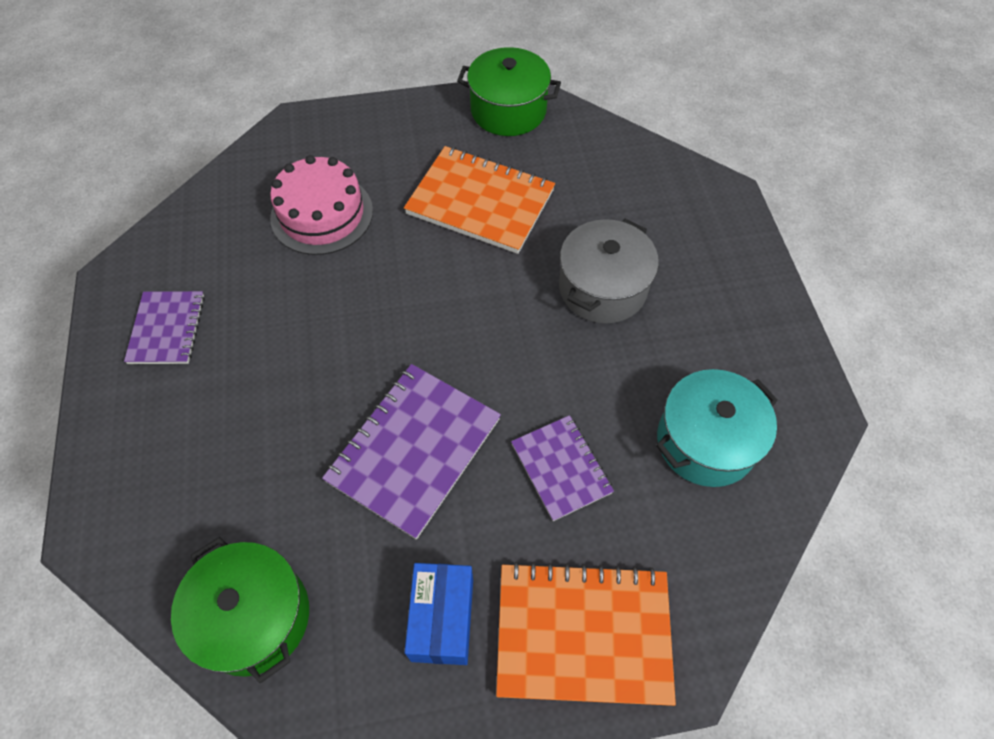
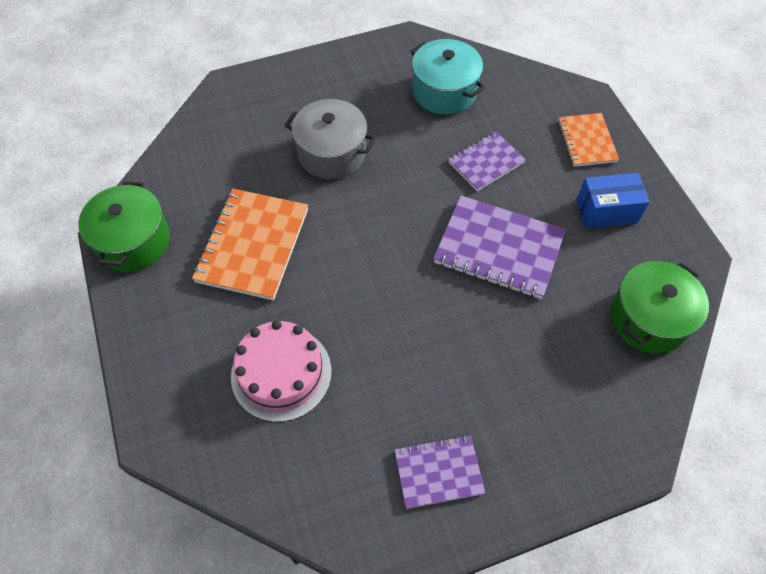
camera: 100 degrees left, 0 degrees up
(583, 633) = (586, 141): orange notebook -> orange notebook, size x0.60

